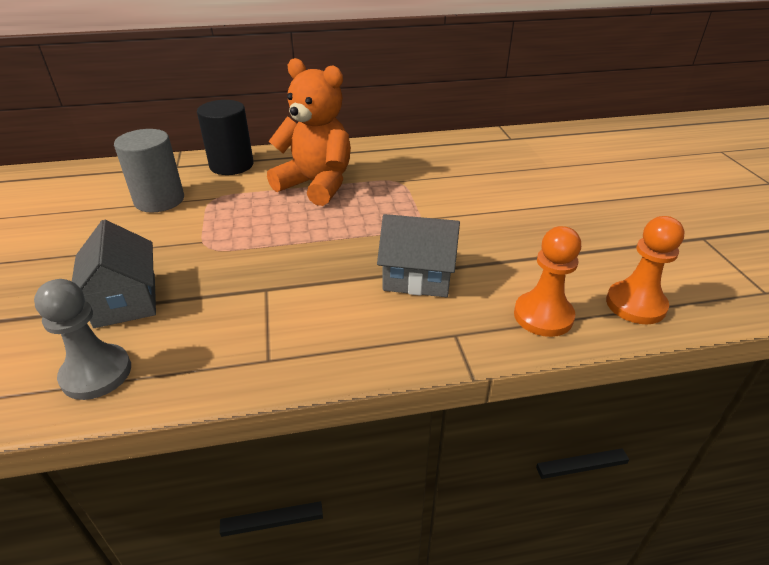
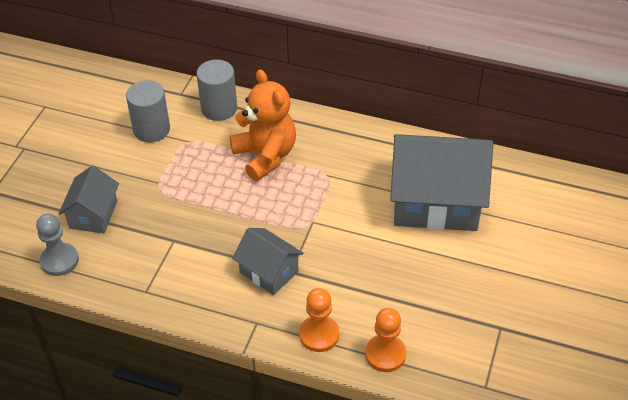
camera: 30 degrees right, 10 degrees up
(231, 165) = (219, 108): black cylinder -> grey cylinder
(522, 170) = (435, 202): none -> grey house

